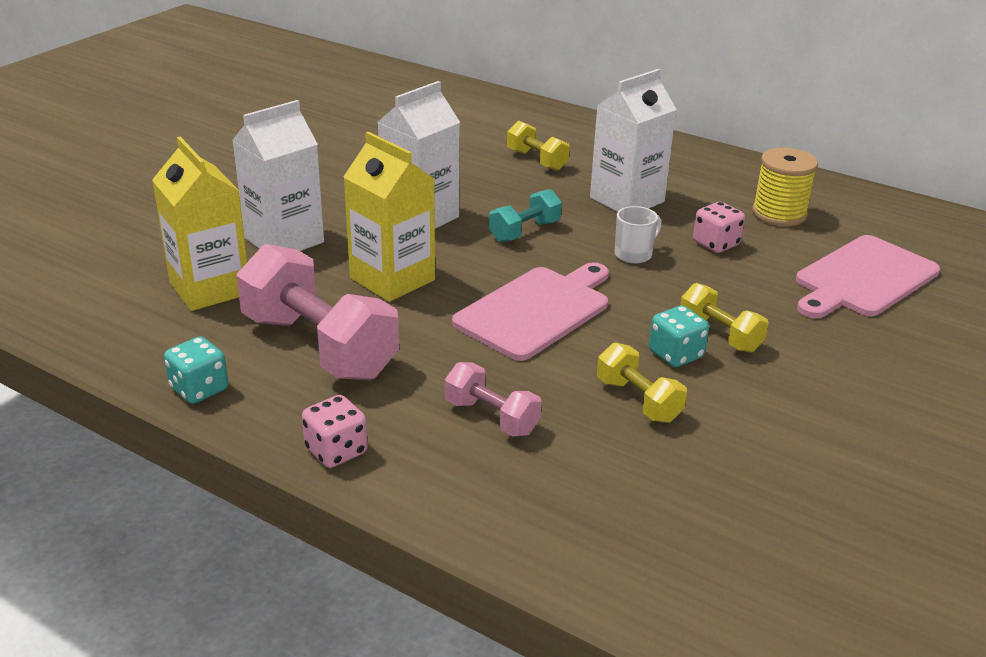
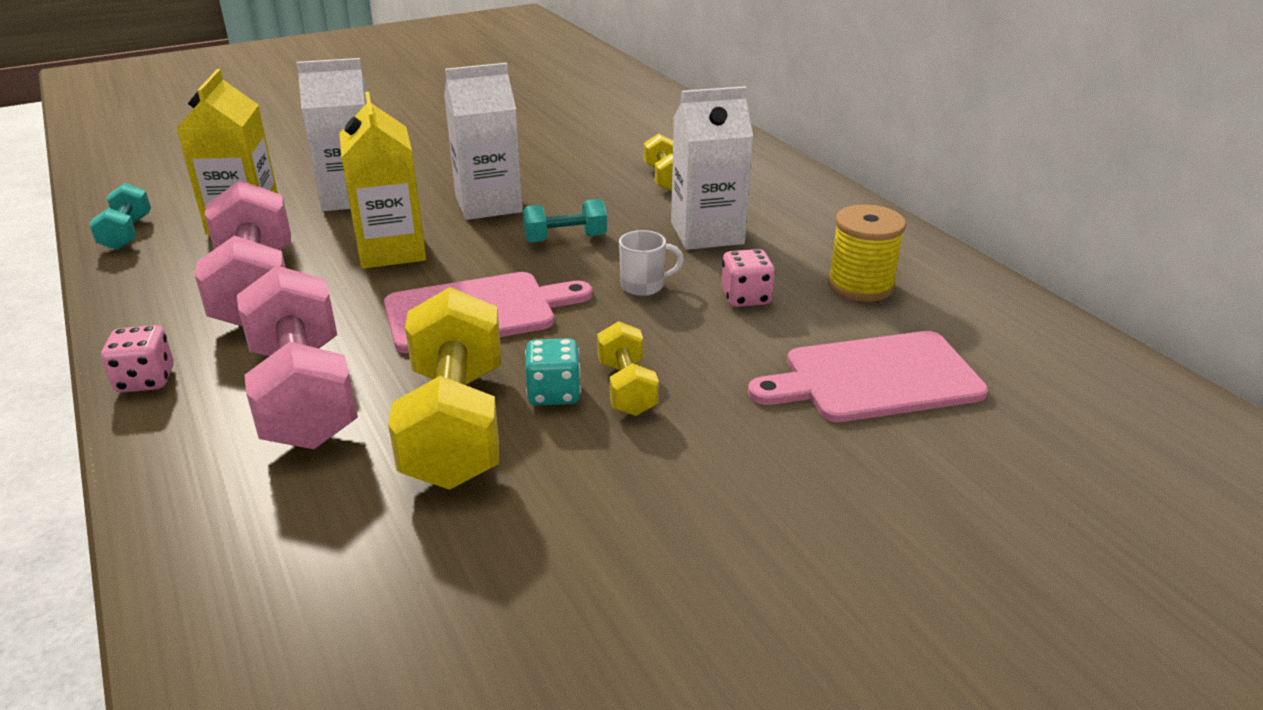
camera: 30 degrees right, 0 degrees up
(103, 331) = (127, 234): none -> turquoise dumbbell
(199, 389) = (125, 297): turquoise dice -> none
(491, 417) = (304, 395): pink dumbbell -> pink dumbbell, size x1.96
(638, 400) = (455, 425): yellow dumbbell -> yellow dumbbell, size x1.96

